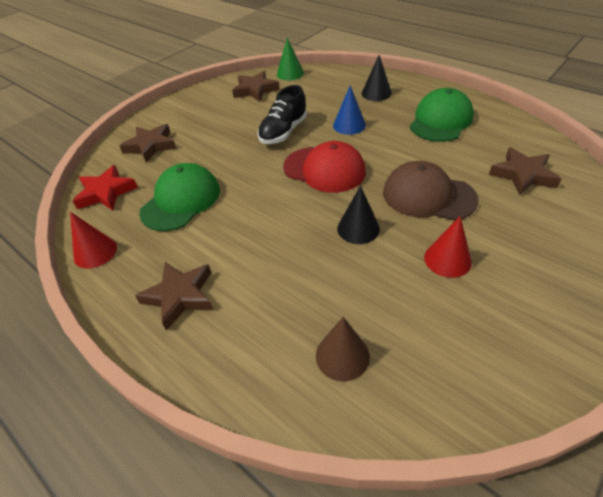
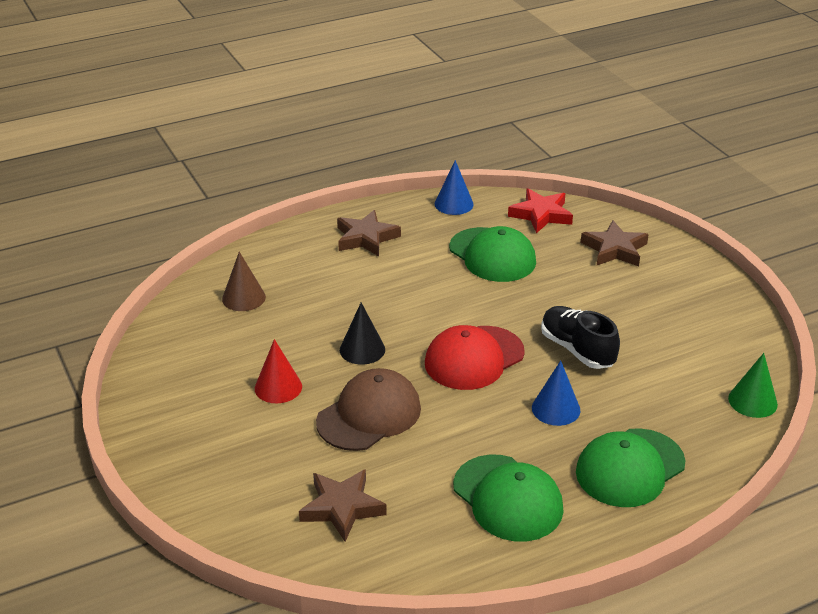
camera: 110 degrees right, 10 degrees down
(95, 252) = (454, 204): red cone -> blue cone
(255, 90) = (714, 354): brown star -> none
(376, 93) = (630, 468): black cone -> green cap

